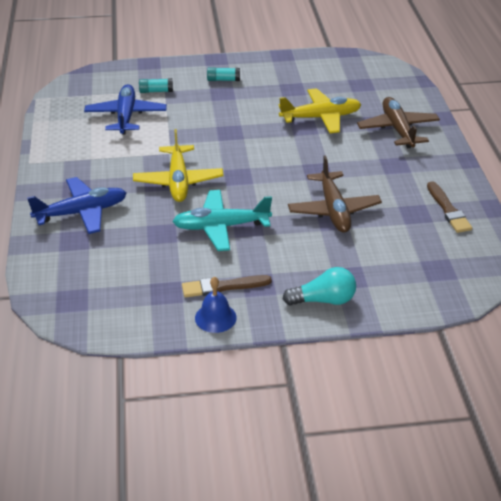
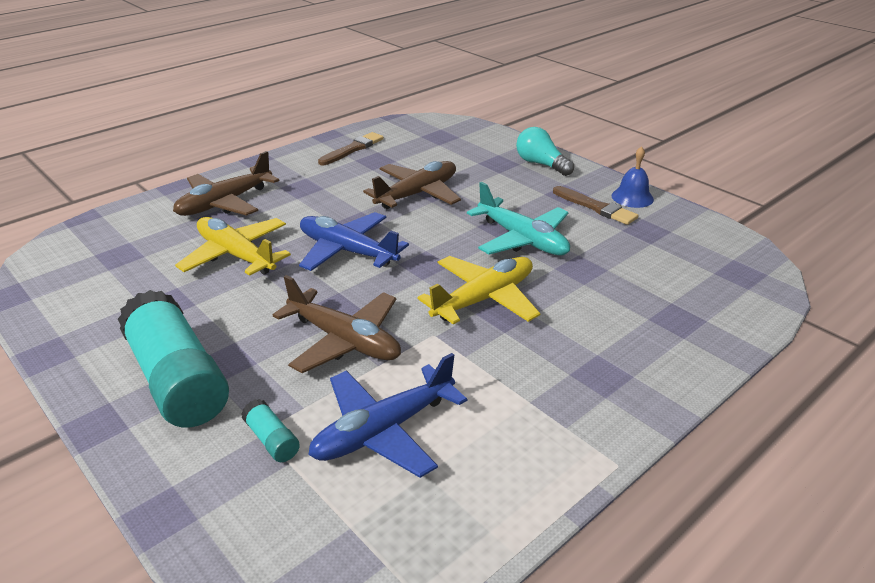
camera: 125 degrees left, 5 degrees down
(82, 212) = (633, 340): blue plane -> blue plane (347, 251)
(198, 126) = (344, 340): none -> brown plane
(223, 80) = (178, 379): turquoise glue stick -> turquoise glue stick, size x2.42

